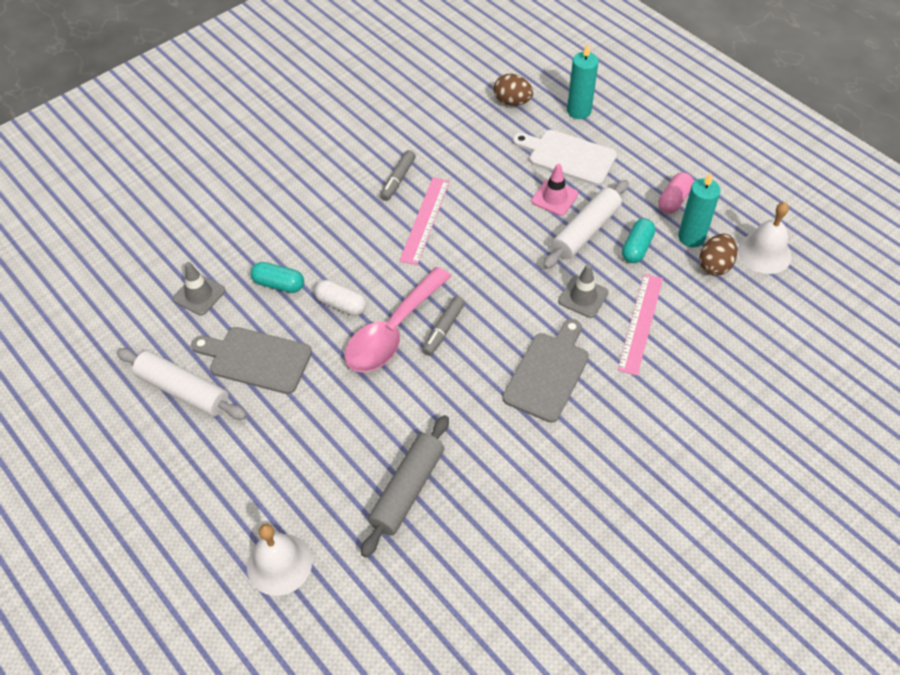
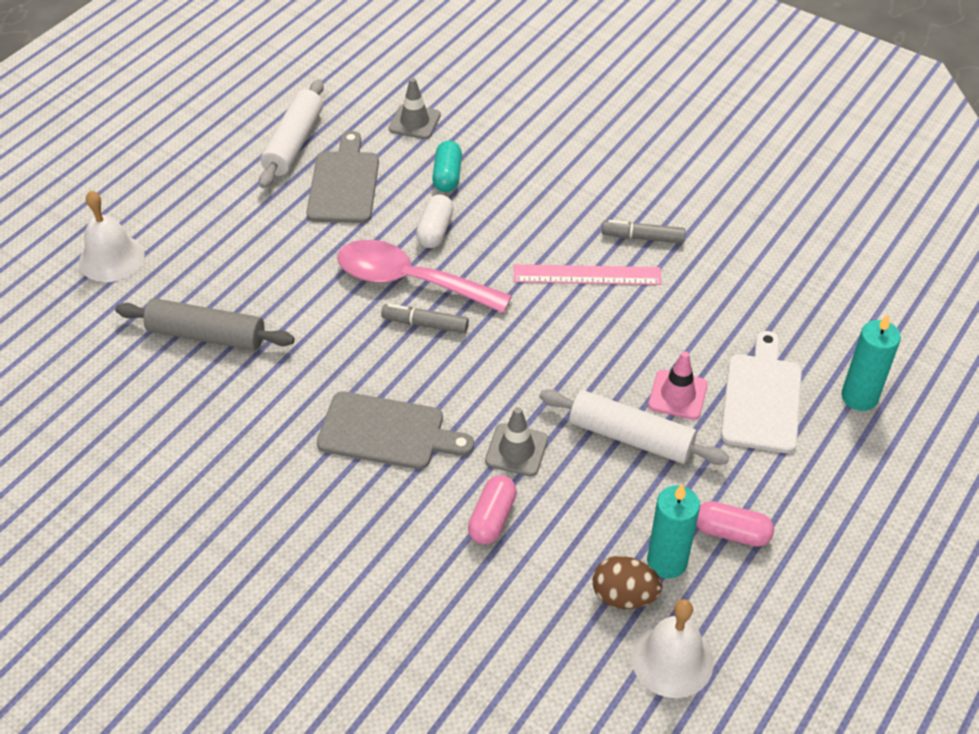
camera: 75 degrees right, 5 degrees down
(512, 102) = (838, 321): brown egg -> none
(637, 248) = (622, 498): turquoise capsule -> none
(641, 323) = (492, 518): pink ruler -> pink capsule

